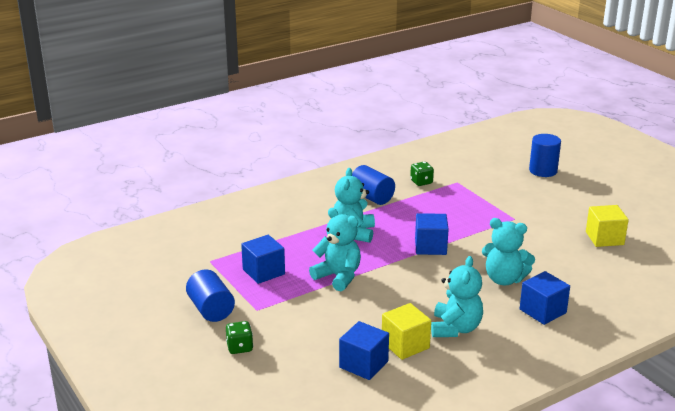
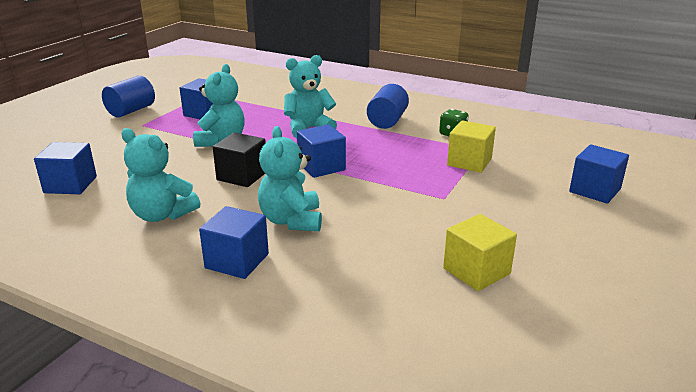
camera: 60 degrees right, 0 degrees up
(239, 347) = (78, 132): green dice -> none
(405, 345) = (115, 196): yellow cube -> yellow cube (469, 162)
(417, 282) = (242, 176): none -> black cube
(455, 328) = (162, 215): turquoise teddy bear -> turquoise teddy bear turned 45 degrees clockwise
(543, 171) = (594, 190): blue cylinder -> blue cube

